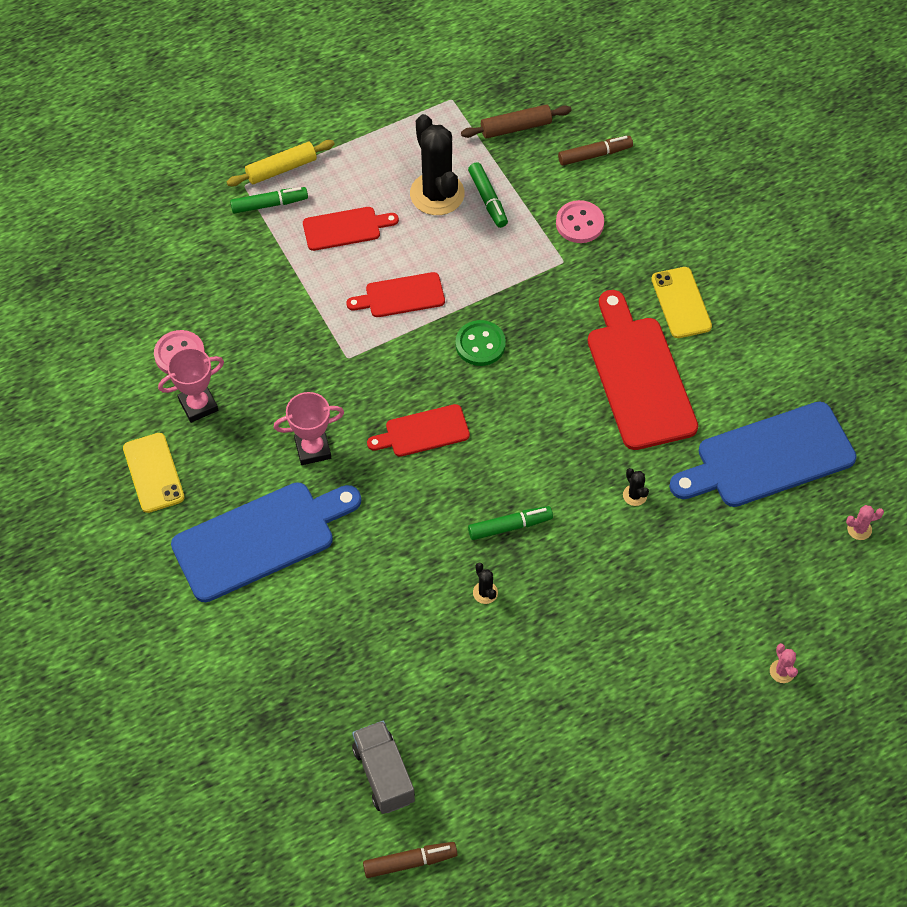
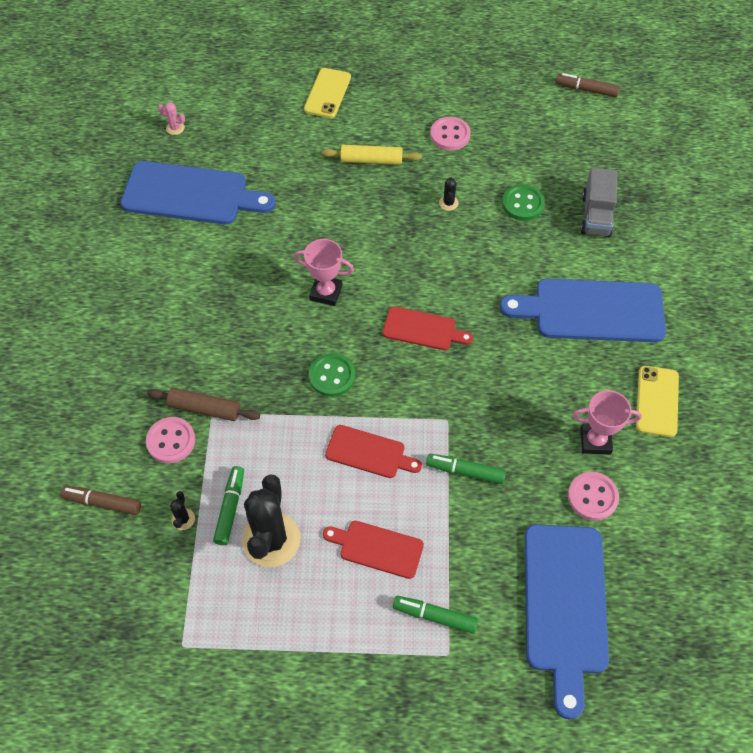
camera: 150 degrees left, 0 degrees up
(166, 259) = (565, 606): none -> blue cutting board
(281, 169) = (401, 654): yellow rolling pin -> yellow rolling pin (371, 160)
(313, 449) = (517, 358): pink trophy -> pink trophy (326, 293)
(383, 774) = (578, 136): grey truck -> grey truck (596, 215)
(401, 636) = (522, 204): none -> green button
(510, 526) = (403, 235): green marker -> green marker (465, 471)
(516, 127) = (147, 574): brown rolling pin -> brown rolling pin (205, 408)
(541, 690) = (450, 135): none -> pink button
(634, 495) = (301, 214): black cactus -> black cactus (183, 519)
(639, 377) = (231, 290): red cutting board -> none
(681, 303) = (151, 330): yellow phone -> yellow phone (327, 93)
(782, 671) = (294, 81): pink cactus -> none

